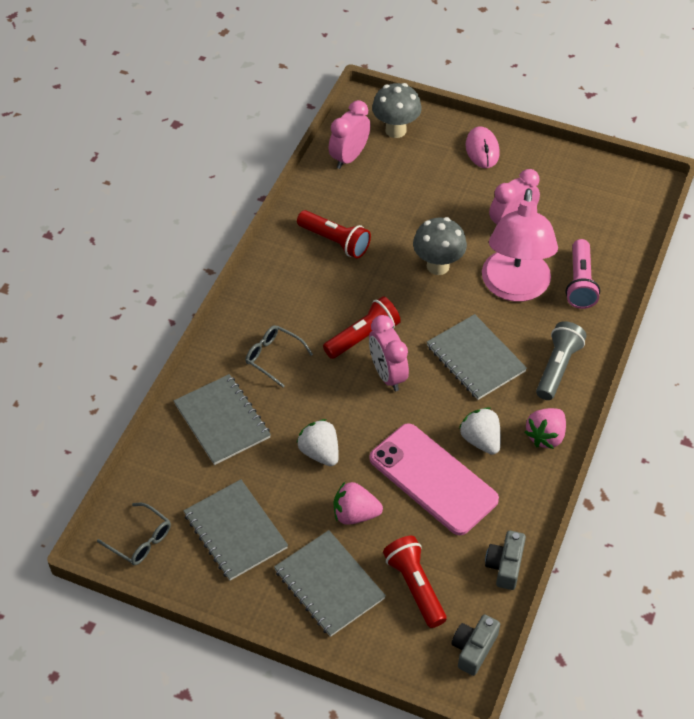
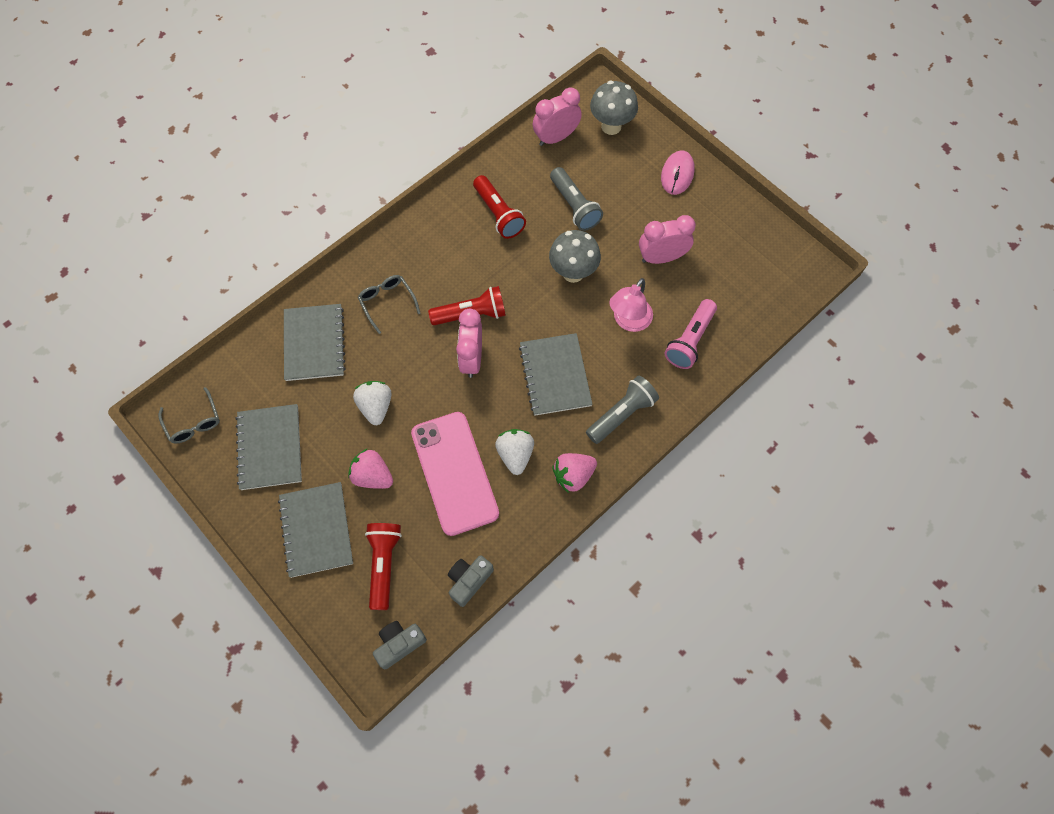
camera: 25 degrees right, 15 degrees up
(403, 209) = (574, 206): none -> grey flashlight
(515, 288) = (628, 321): pink lamp -> pink lamp, size x0.59

